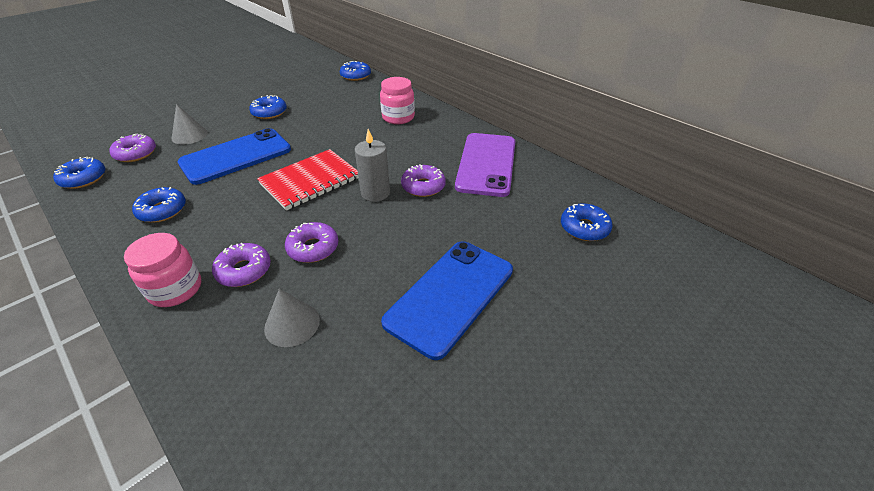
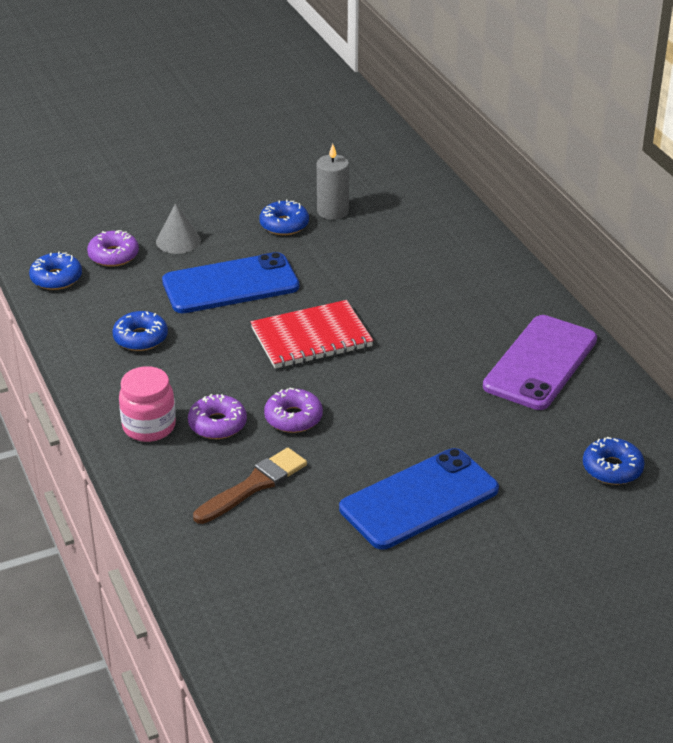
camera: 20 degrees right, 5 degrees down
(292, 324) = (254, 485): grey cone -> brown brush
(355, 76) = (422, 181): blue donut -> none
(375, 193) = (383, 370): grey candle -> grey candle (332, 211)
(398, 117) = (455, 268): pink jar -> none
(423, 186) = (445, 375): purple donut -> none

